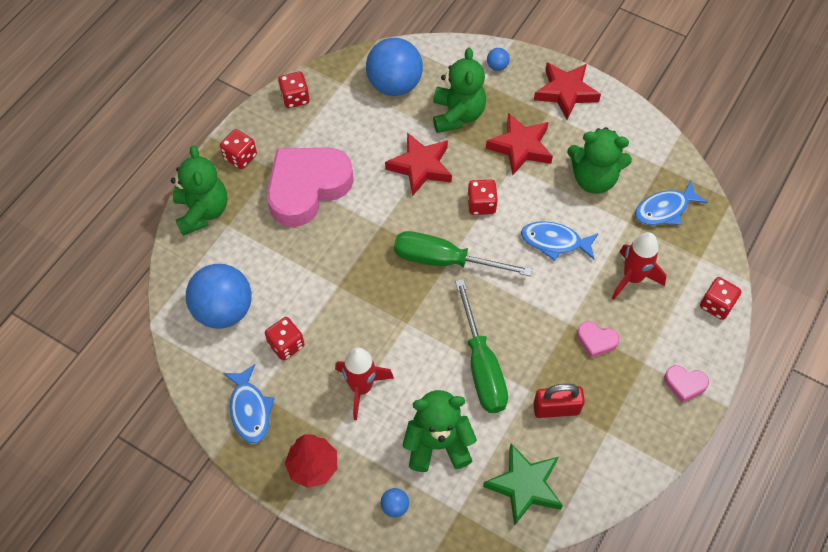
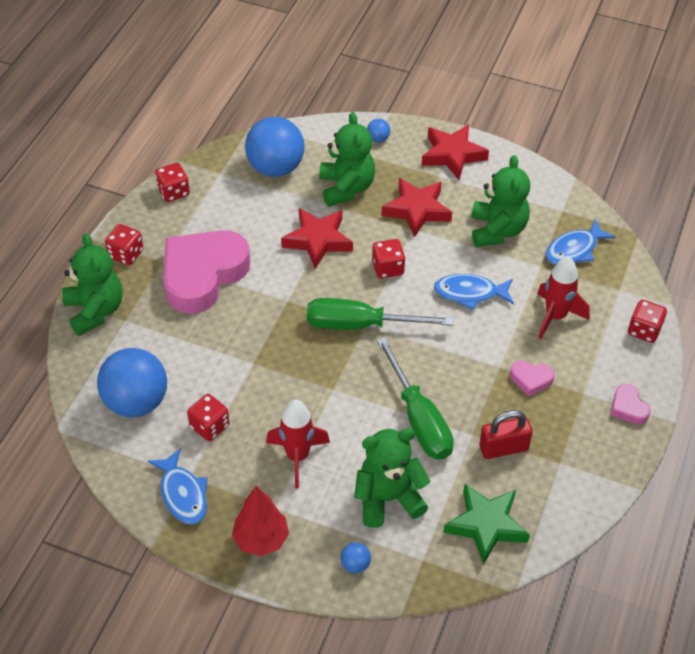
camera: 10 degrees left, 10 degrees down
(593, 179) = (497, 230): green teddy bear -> green teddy bear turned 90 degrees counterclockwise
(684, 384) = (628, 407): pink heart -> pink heart turned 60 degrees clockwise

